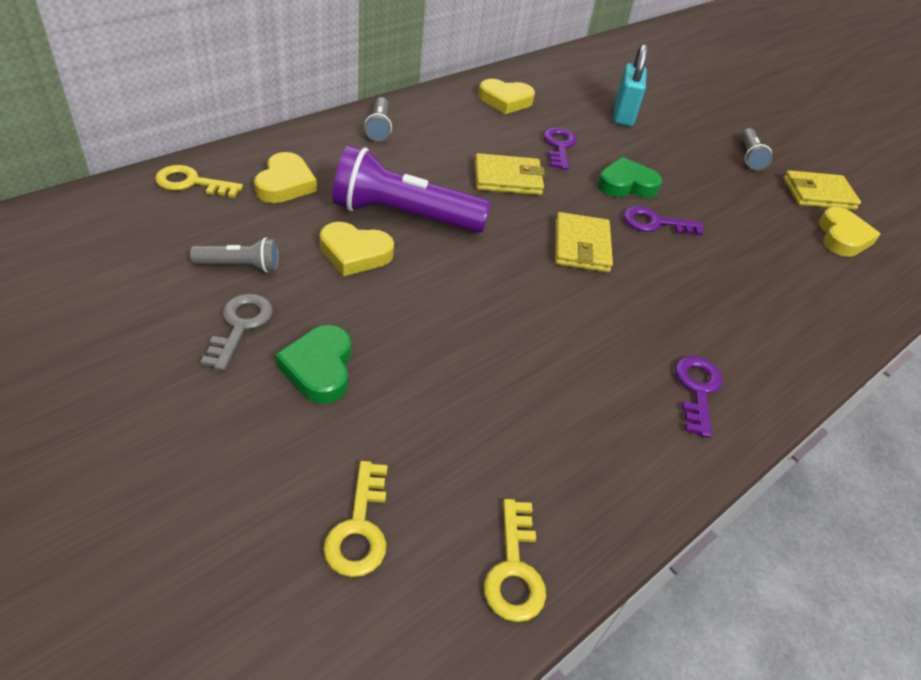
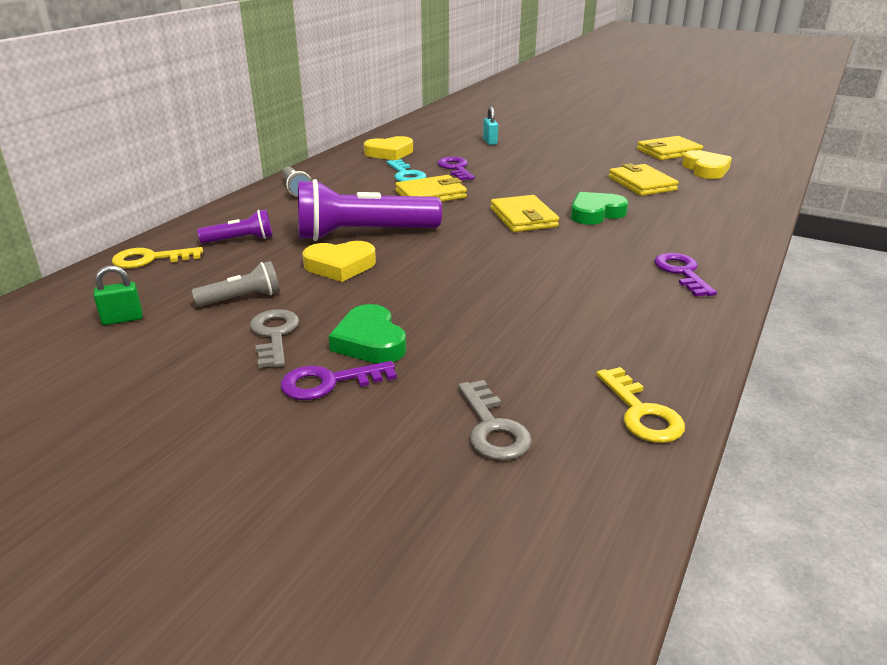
camera: 15 degrees left, 15 degrees down
(125, 255) = (122, 319): none -> green padlock
(285, 184) = (240, 240): yellow heart -> purple flashlight
(359, 528) = (492, 428): yellow key -> grey key
(501, 140) = (406, 175): none -> turquoise key
(623, 115) = (490, 142): turquoise padlock -> turquoise padlock, size x0.56
(626, 184) = (526, 177): green heart -> green heart (595, 213)
(655, 223) = (567, 193): purple key -> purple key (329, 382)
(749, 157) = (603, 143): grey flashlight -> none
(749, 236) = (642, 184): none -> yellow wallet

